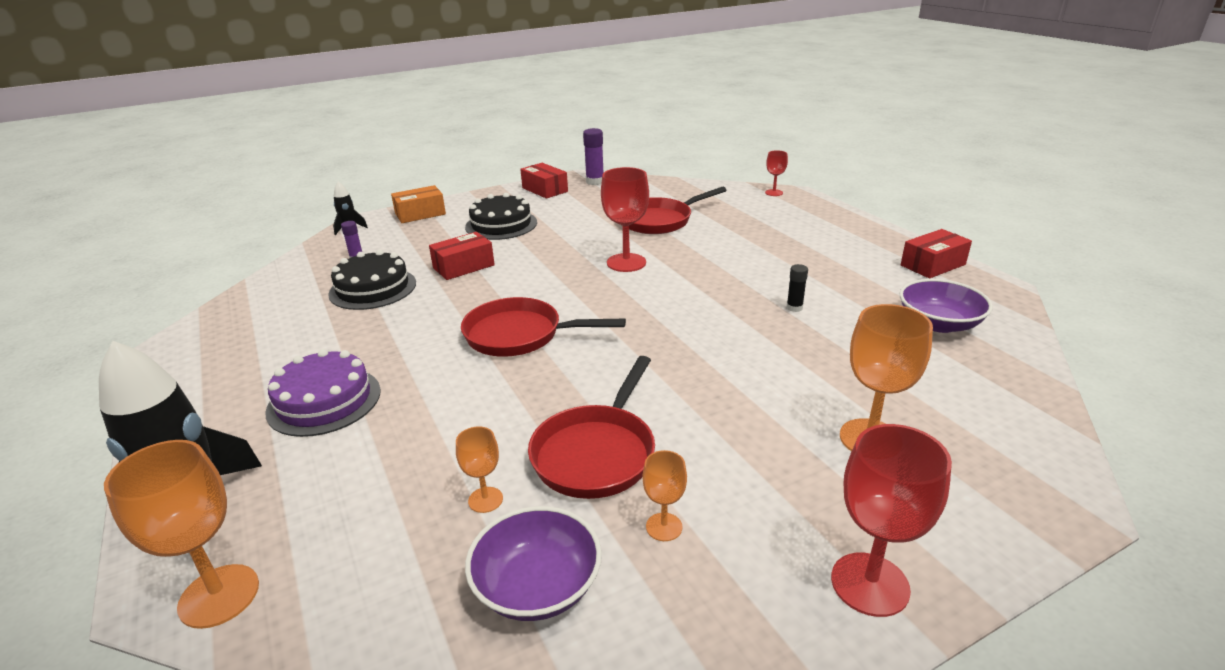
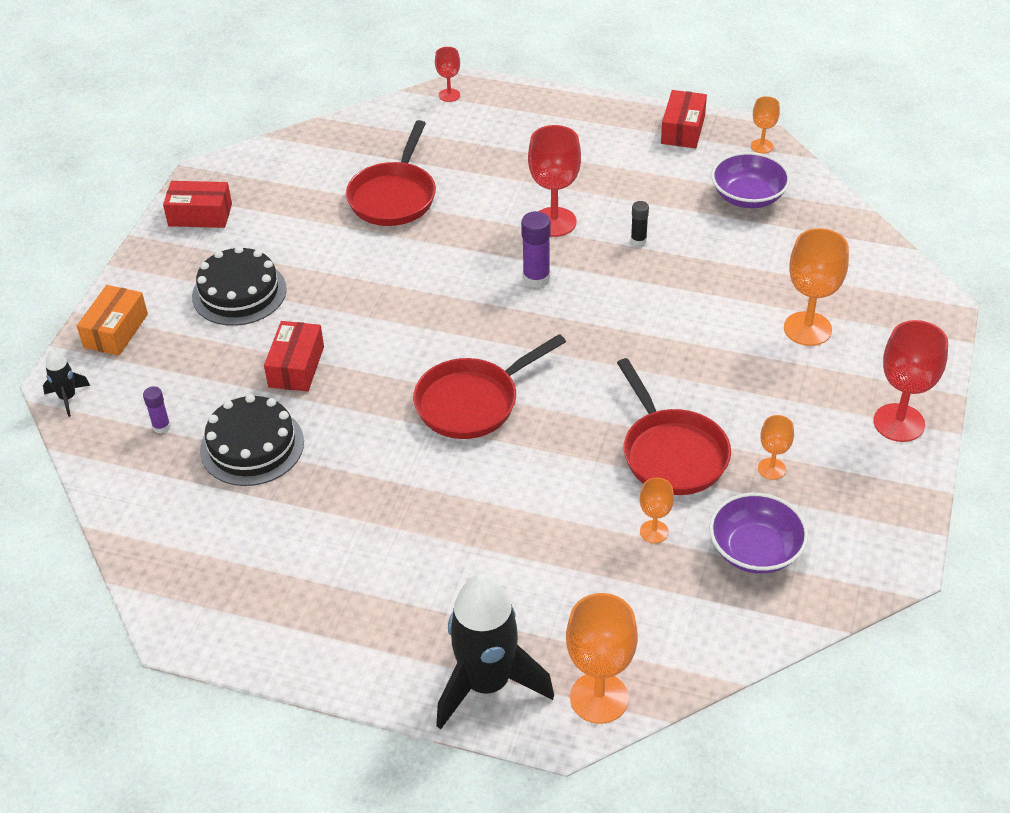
camera: 45 degrees left, 15 degrees up
(324, 401) = (421, 560): purple cake -> none
(595, 182) = (238, 172): purple glue stick -> purple glue stick (536, 278)
(626, 263) = (442, 270): red goblet -> red goblet (554, 222)
(999, 300) = (762, 146): none -> orange goblet

